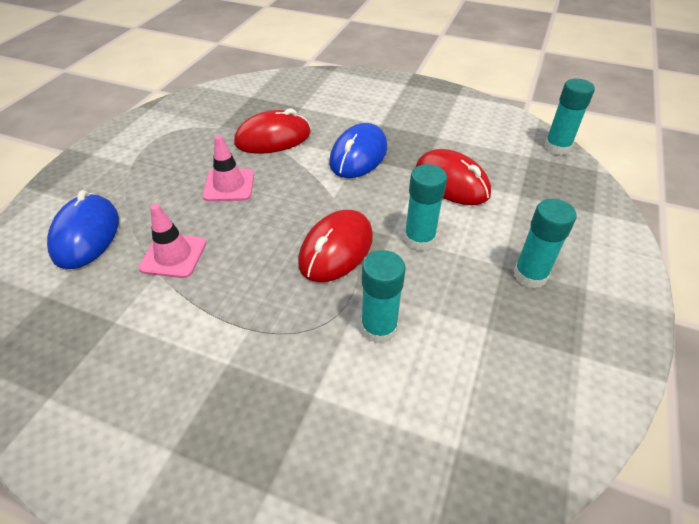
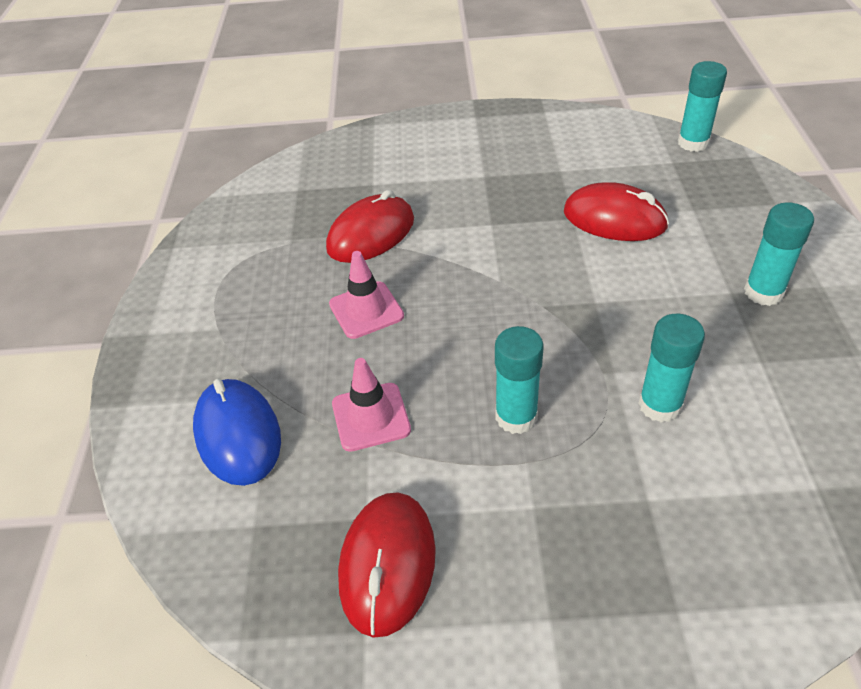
camera: 20 degrees left, 0 degrees up
(336, 249) = (551, 339): red mouse -> red mouse (388, 564)
(358, 155) = (490, 222): blue mouse -> none
(419, 239) = (629, 295): turquoise glue stick -> turquoise glue stick (516, 417)

